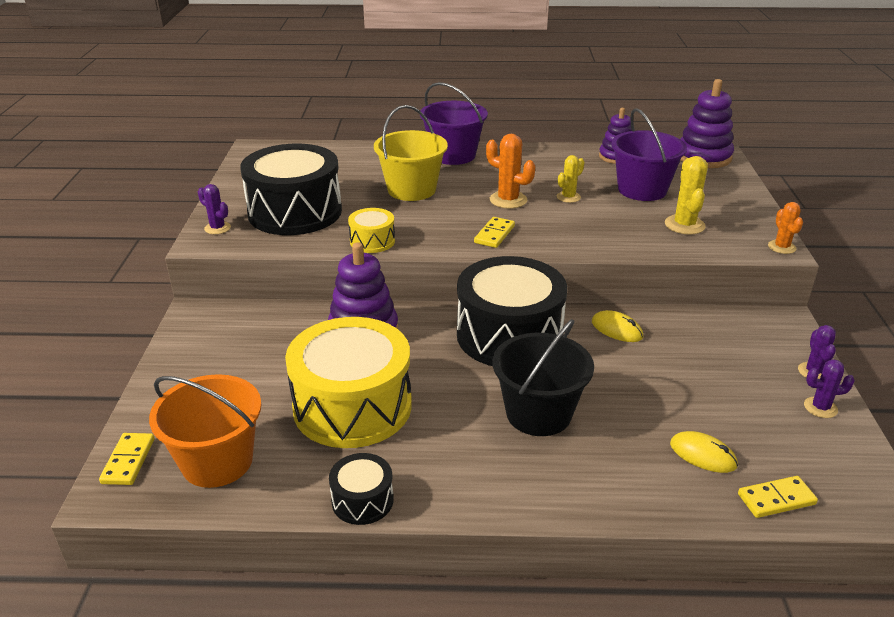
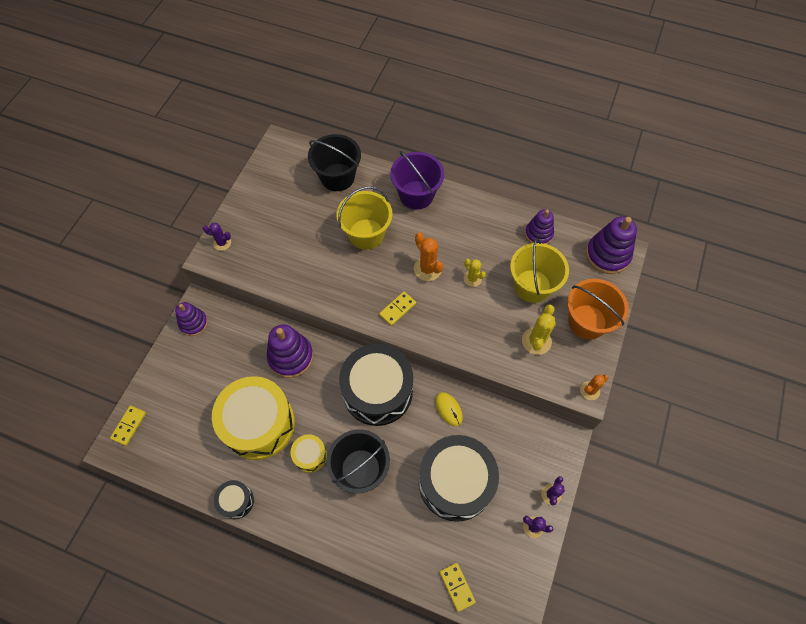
camera: 20 degrees right, 30 degrees up
(196, 332) = (193, 323): none -> purple stacking toy
(217, 228) = (222, 243): purple cactus -> purple cactus turned 45 degrees counterclockwise
(217, 461) = (173, 443): orange bucket -> orange bucket (587, 322)
(295, 212) = (277, 239): black drum -> black drum (455, 482)
(346, 159) = (337, 177): none -> black bucket
(372, 241) = (314, 291): yellow drum -> yellow drum (310, 455)
(568, 197) = (472, 279): yellow cactus -> yellow cactus turned 75 degrees clockwise
(642, 190) = (532, 286): purple bucket -> yellow bucket
(703, 455) = (436, 538): yellow mouse -> none
(776, 499) = (457, 586): yellow domino -> yellow domino turned 60 degrees clockwise
(781, 247) = (590, 390): orange cactus -> orange cactus turned 45 degrees clockwise

